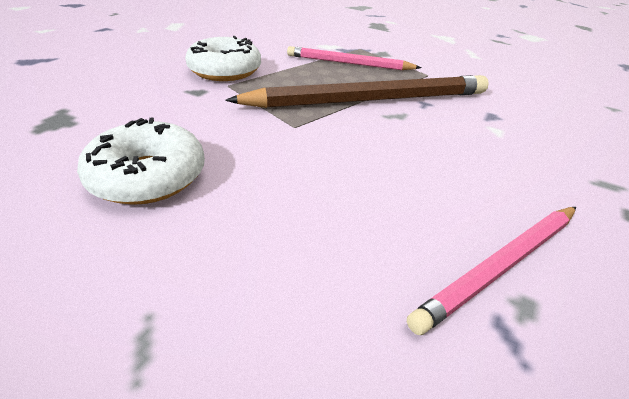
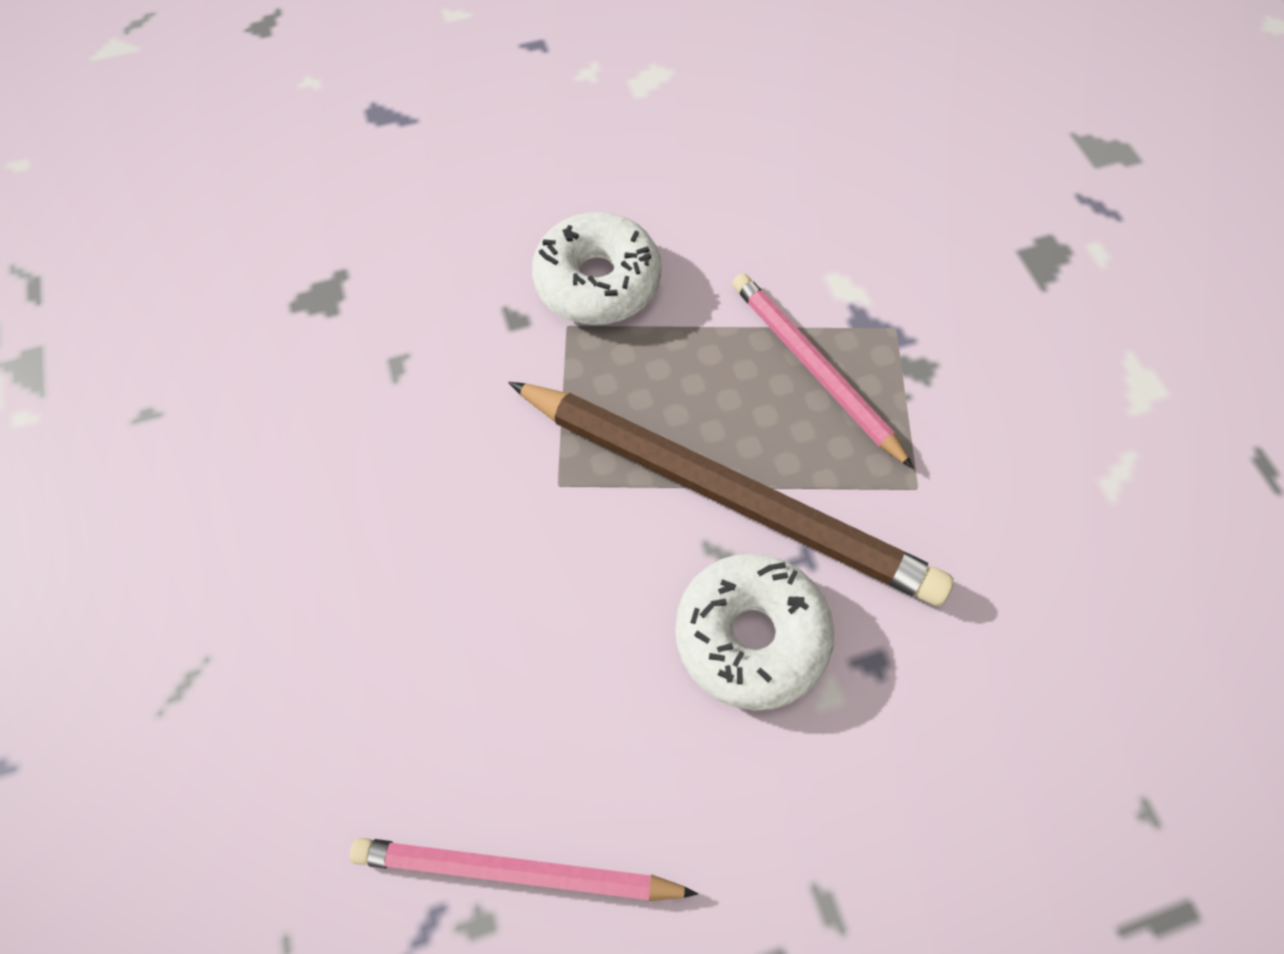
camera: 45 degrees right, 25 degrees up
(148, 176) = (331, 472): white donut -> white donut (751, 636)

